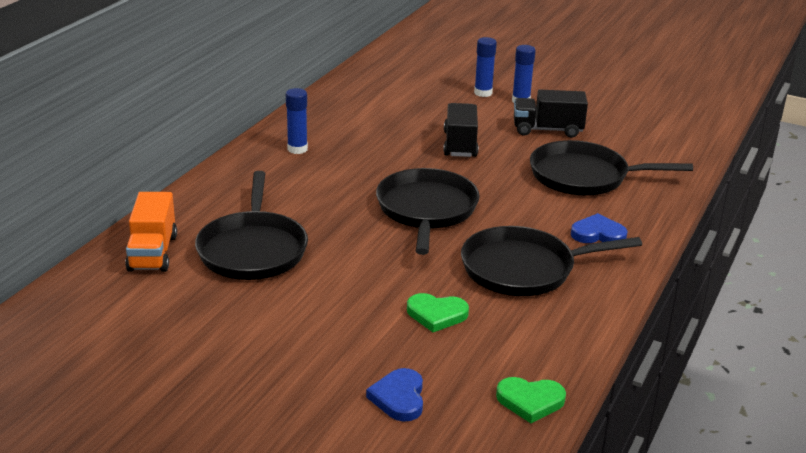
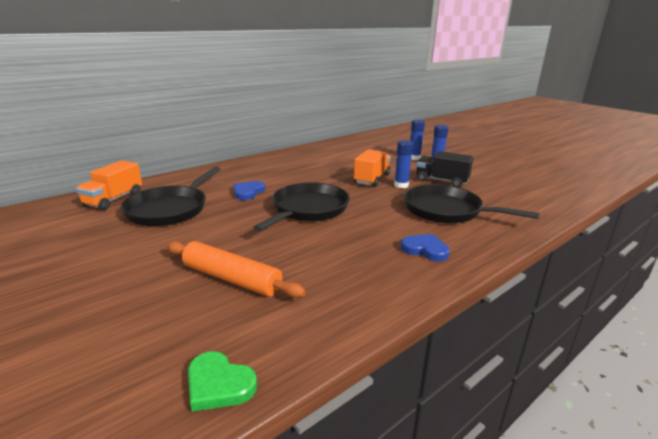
camera: 25 degrees right, 5 degrees down
(297, 149) = (268, 166): blue glue stick -> blue glue stick (401, 185)
(399, 398) = (114, 340): blue heart -> blue heart (248, 192)
(436, 314) = (232, 278): green heart -> orange rolling pin
(460, 144) = (372, 179): black truck -> orange truck
(523, 269) = (338, 261): black pan -> none

